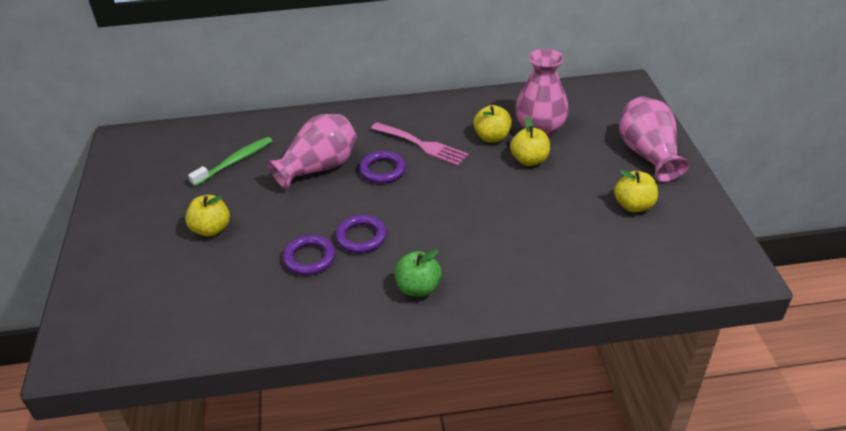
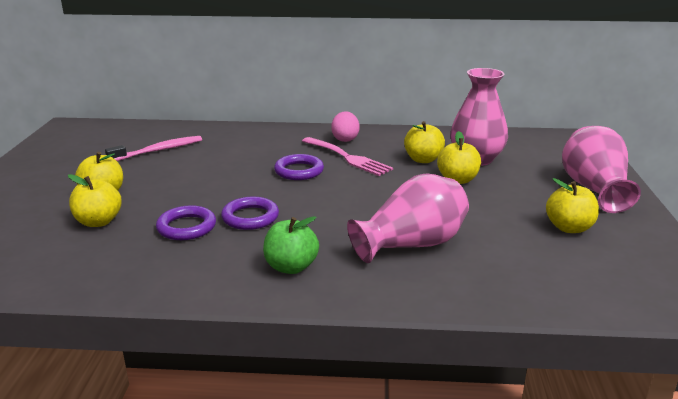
camera: 10 degrees right, 15 degrees down
(226, 264) = (98, 222): none -> yellow apple
(235, 162) = (159, 150): green toothbrush -> pink toothbrush
(318, 168) = (236, 163): pink vase -> pink vase (412, 244)
(411, 118) = (345, 139): none -> pink egg

